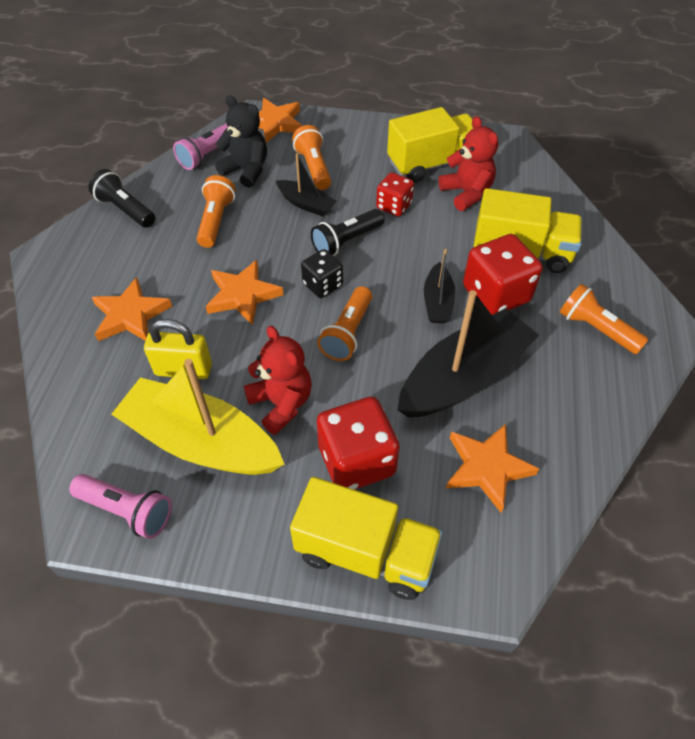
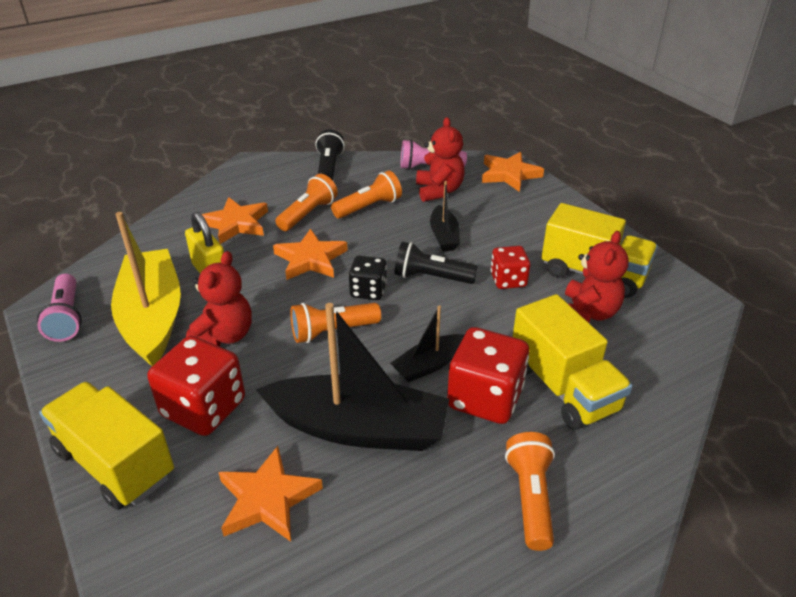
camera: 50 degrees right, 15 degrees down
(246, 170) = (439, 191): black teddy bear -> red teddy bear
(314, 168) = (489, 218): orange flashlight -> orange flashlight (308, 214)
(366, 552) = (115, 463): yellow truck -> yellow truck turned 150 degrees clockwise

